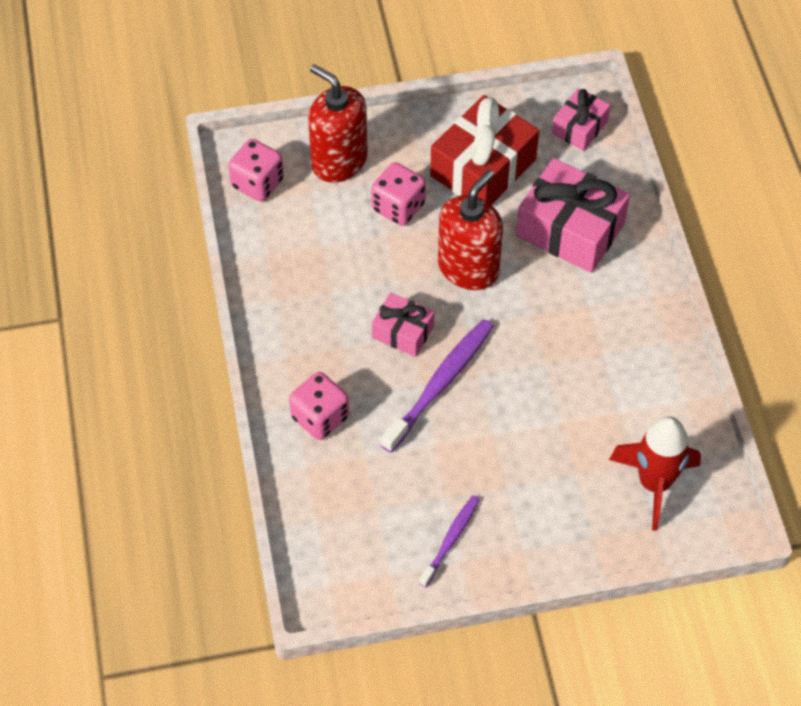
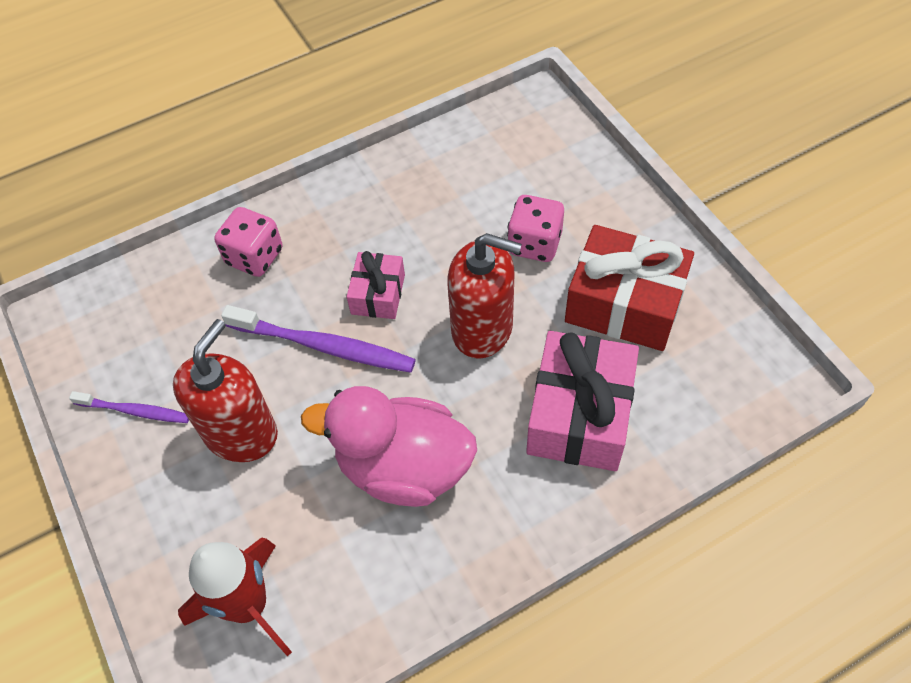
camera: 75 degrees right, 0 degrees up
(257, 183) = (510, 126): pink dice -> none
(339, 161) = (568, 178): red soap dispenser -> red soap dispenser (241, 433)
(574, 355) = (403, 467): none -> pink duck
(579, 127) = (735, 384): pink gift -> none

